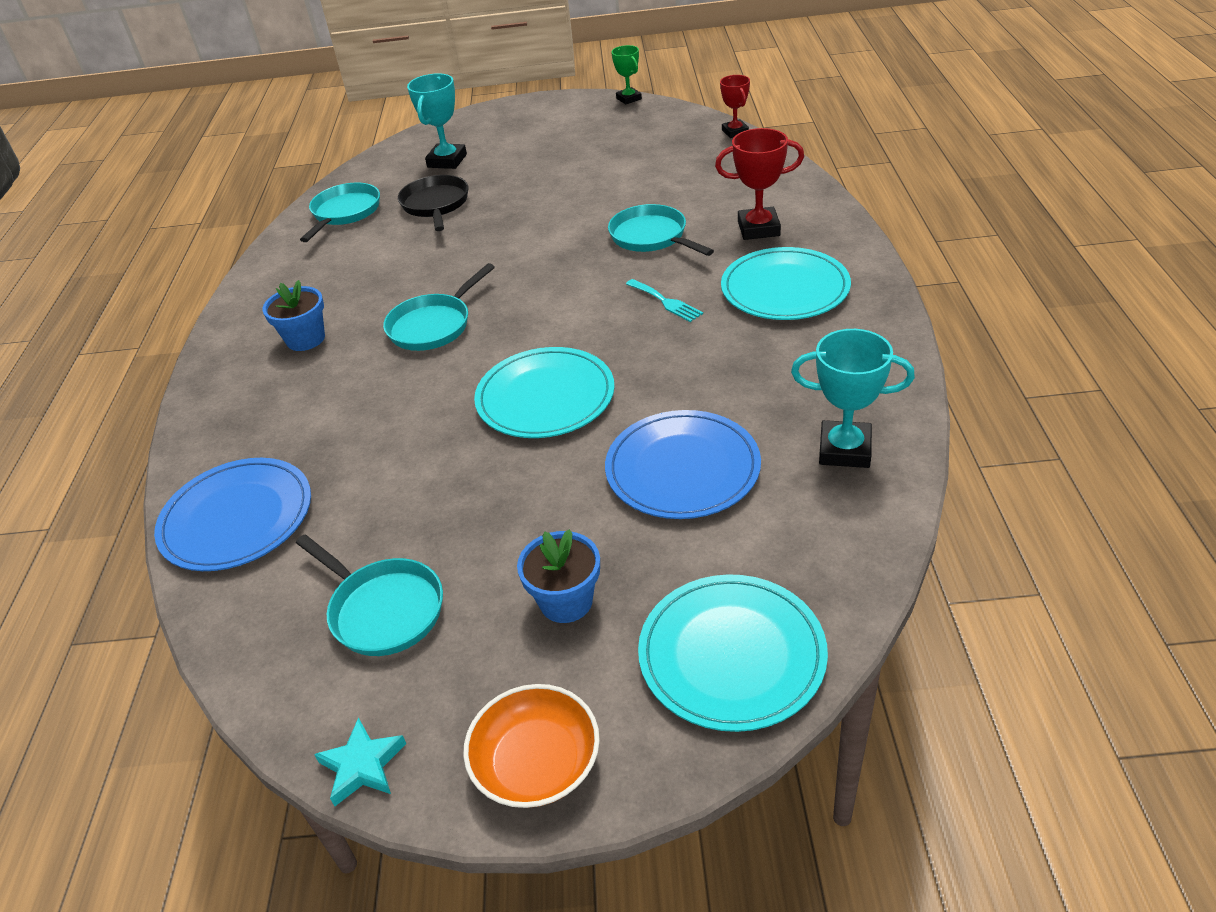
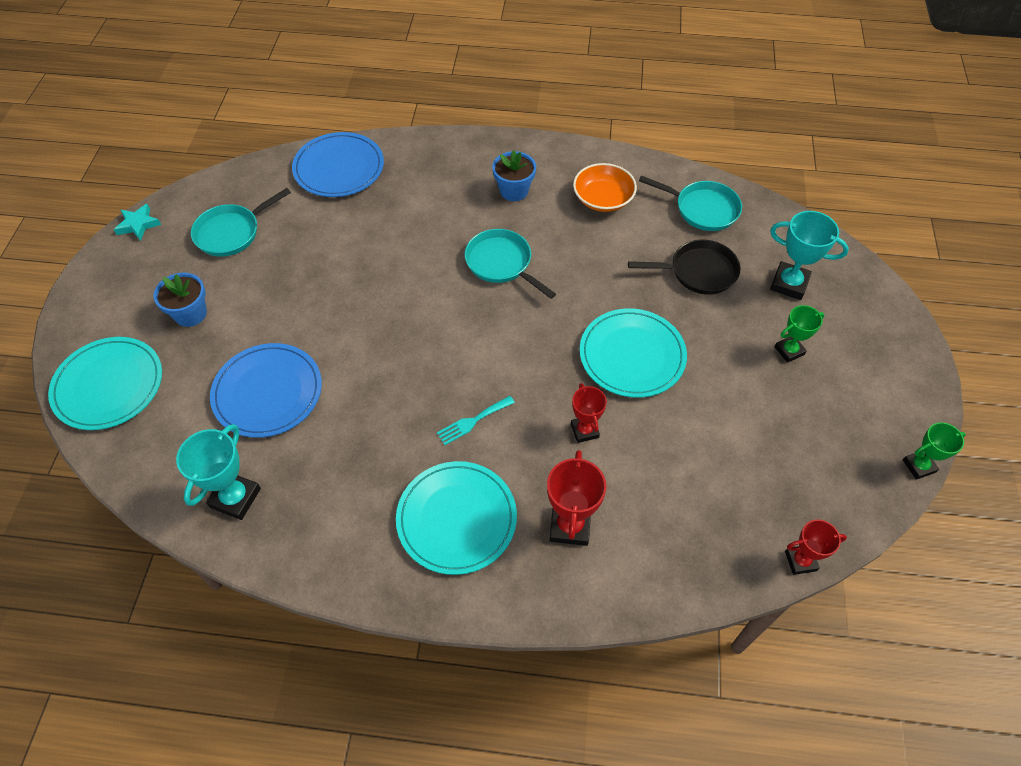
camera: 95 degrees right, 15 degrees up
(527, 154) = (789, 351): none -> green trophy
(536, 763) = (98, 290): orange bowl -> orange bowl (603, 198)
(545, 397) = (382, 324): turquoise plate -> turquoise plate (632, 355)
(652, 237) = (584, 430): turquoise pan -> red trophy

